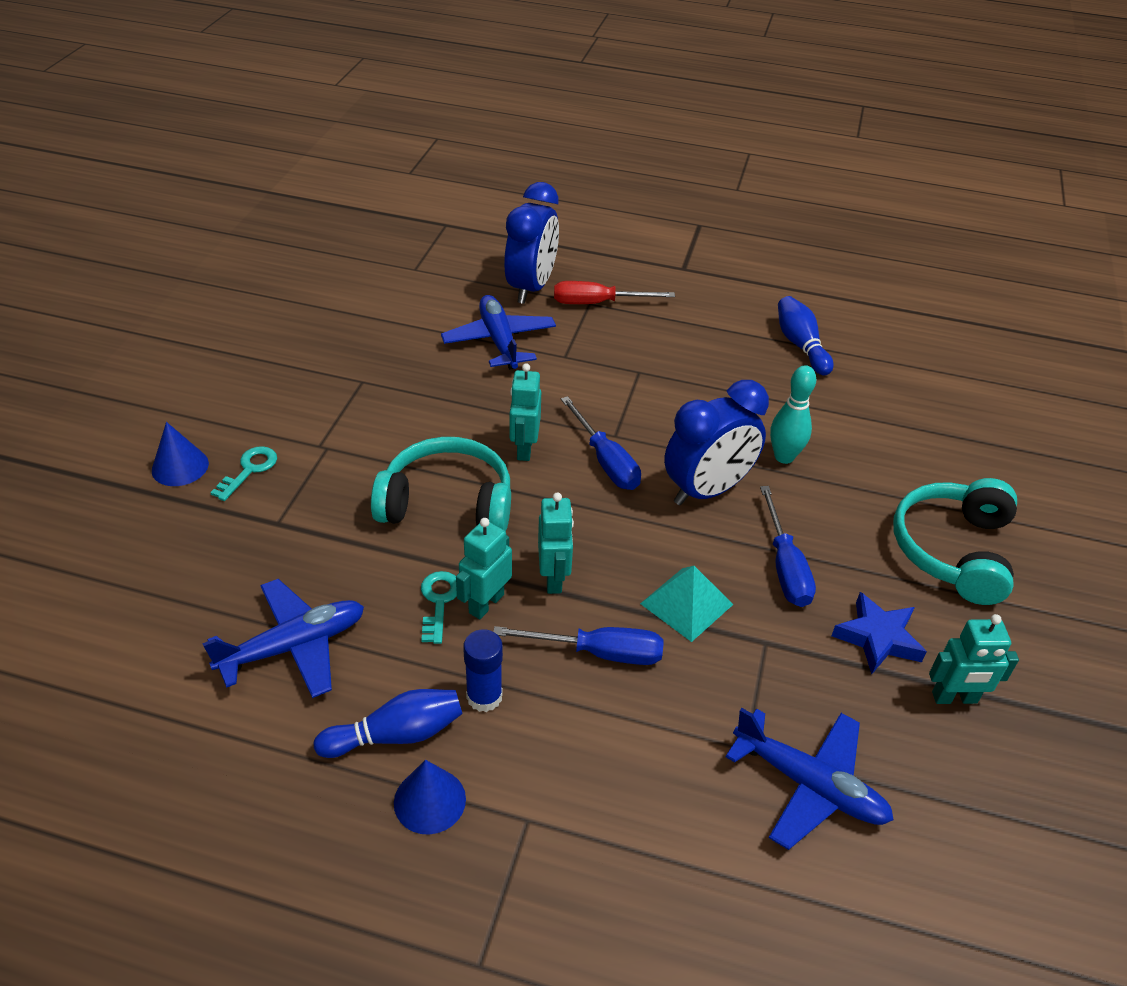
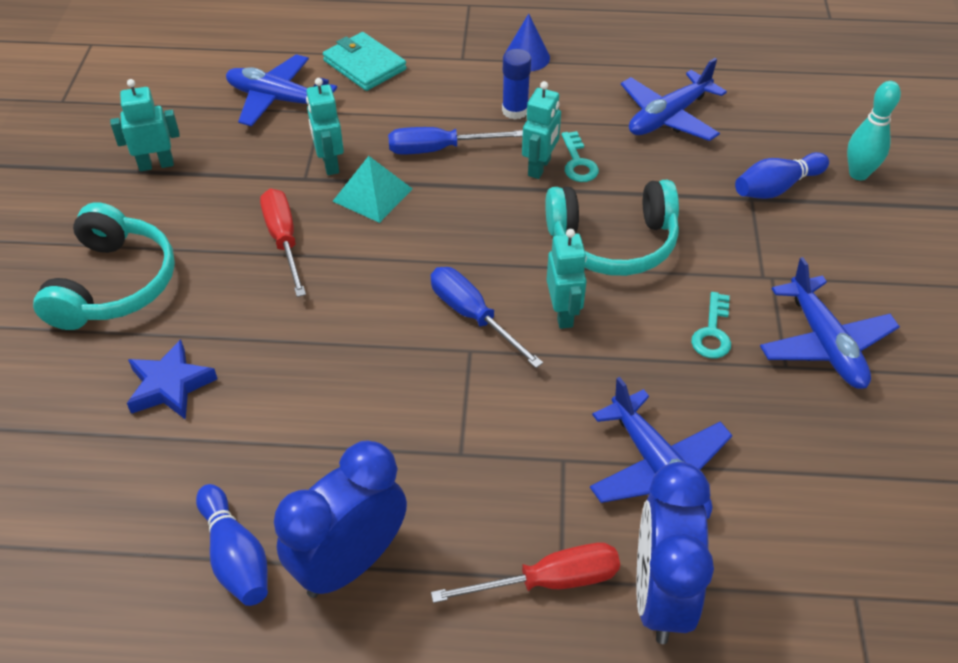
camera: 170 degrees right, 5 degrees up
(180, 466) = (881, 231): blue cone -> none
(249, 470) = (816, 239): turquoise key -> turquoise key (712, 332)
(318, 389) = (825, 344): none -> blue plane
(396, 734) = (565, 83): blue bowling pin -> blue bowling pin (776, 188)
(554, 578) = (490, 195): turquoise robot -> turquoise robot (329, 164)
(680, 835) = (364, 65): none -> turquoise wallet
(707, 490) = (360, 302): blue clock -> blue clock (350, 563)
(784, 457) = (275, 359): turquoise bowling pin -> turquoise bowling pin (858, 174)
(785, 566) = (284, 240): blue screwdriver -> red screwdriver
(878, 638) = (208, 196): blue star -> blue star (170, 386)

